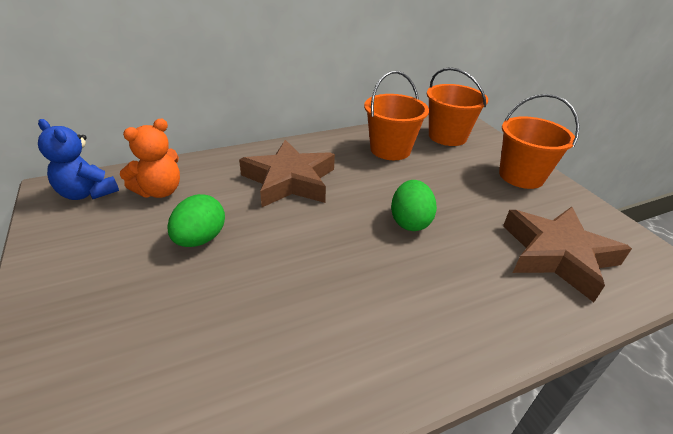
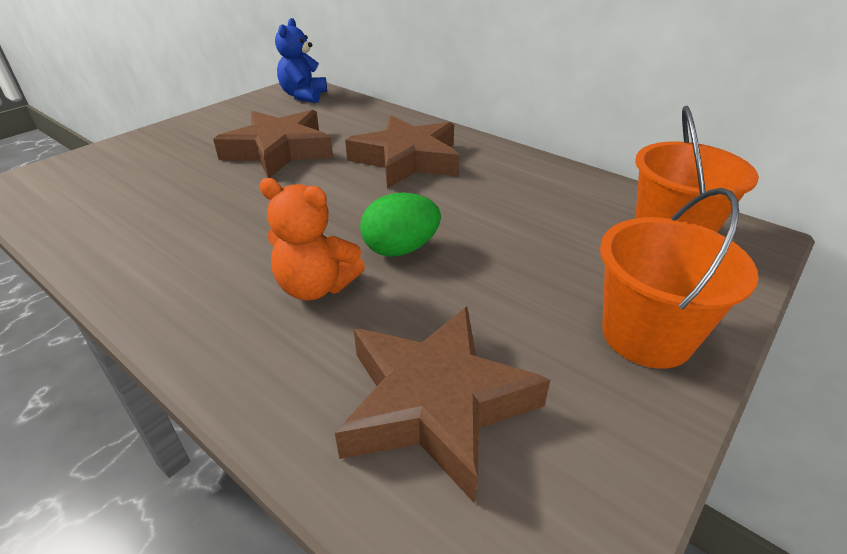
camera: 65 degrees right, 0 degrees up
(160, 191) = (330, 116): orange teddy bear -> orange teddy bear (316, 287)
(200, 239) = (279, 151): green egg -> brown star
(390, 149) = (555, 199): orange bucket -> none

